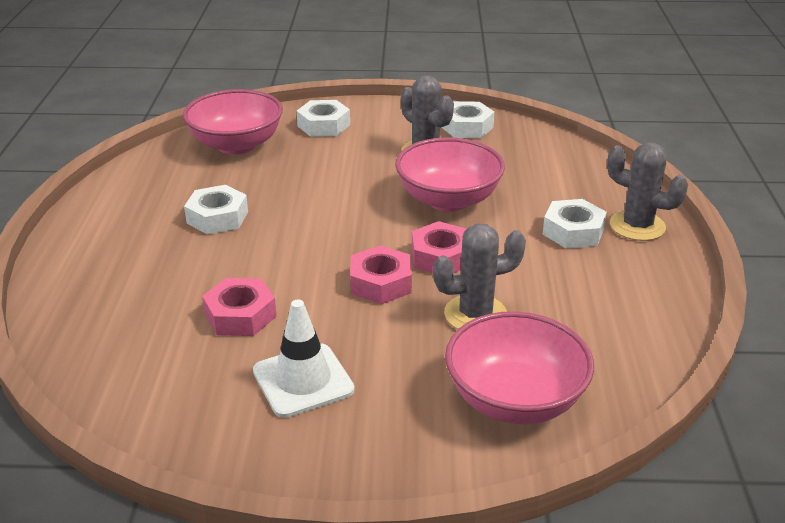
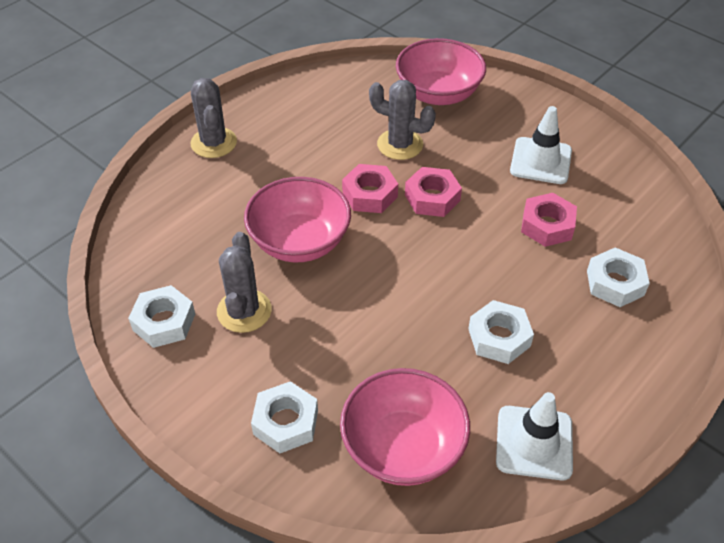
camera: 140 degrees left, 15 degrees up
(146, 180) = (534, 443): none -> white traffic cone
(573, 231) = (259, 163): white nut -> white nut (615, 283)

